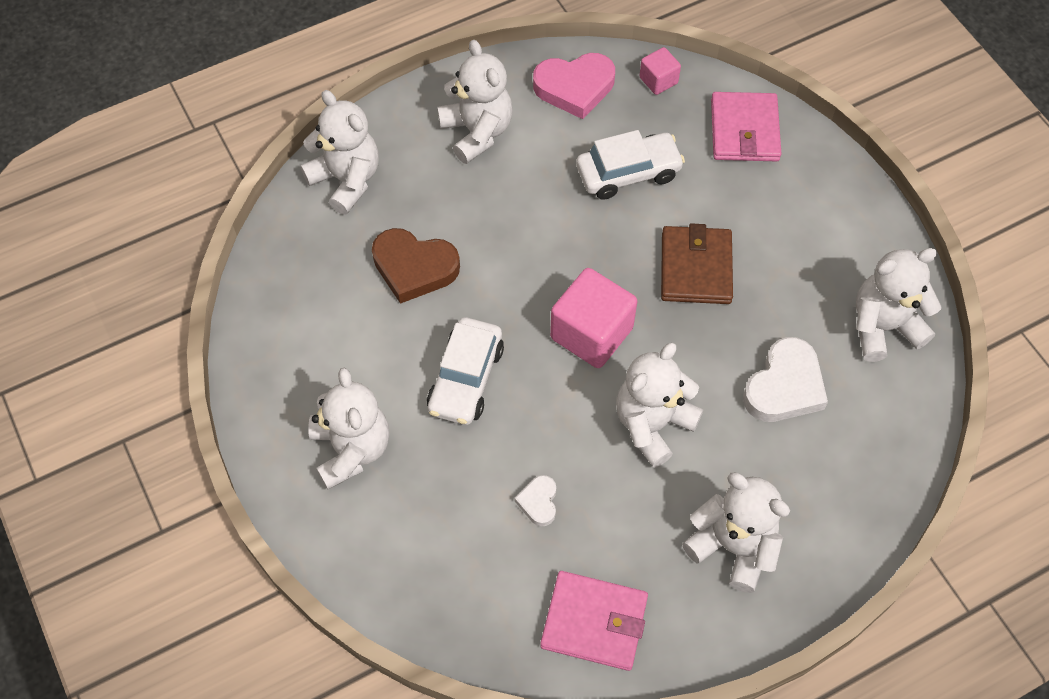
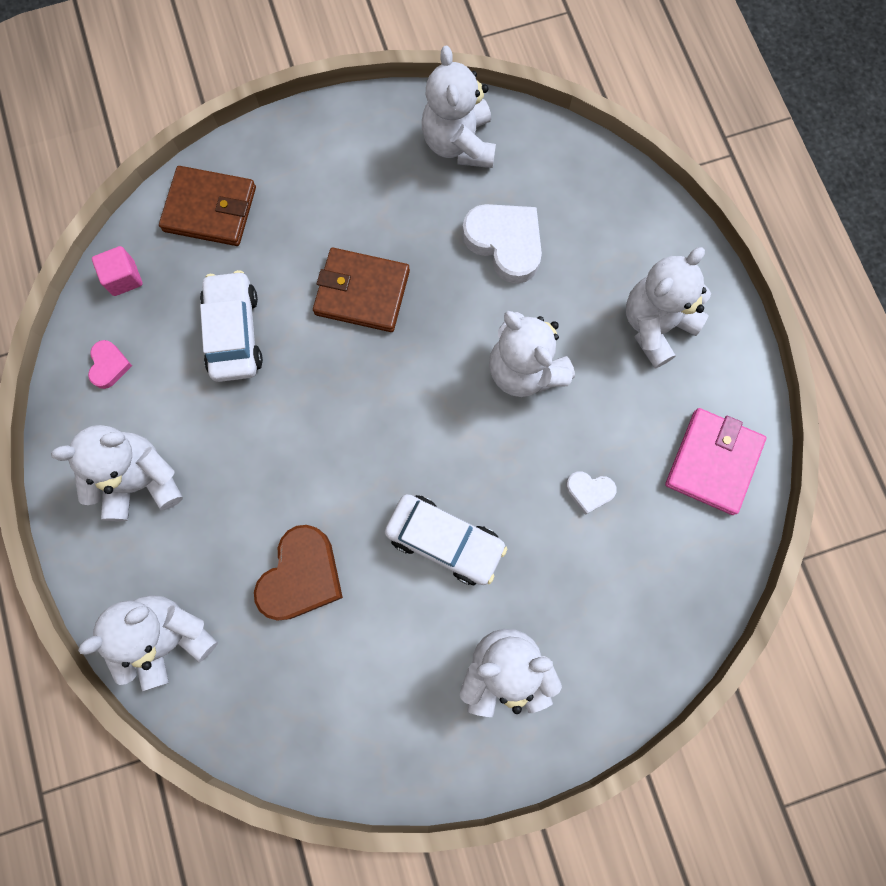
camera: 80 degrees left, 15 degrees up
(574, 87) = (109, 365): pink heart -> pink heart, size x0.52
(591, 333) = (416, 407): pink cube -> none
(744, 130) = (210, 209): pink wallet -> brown wallet

